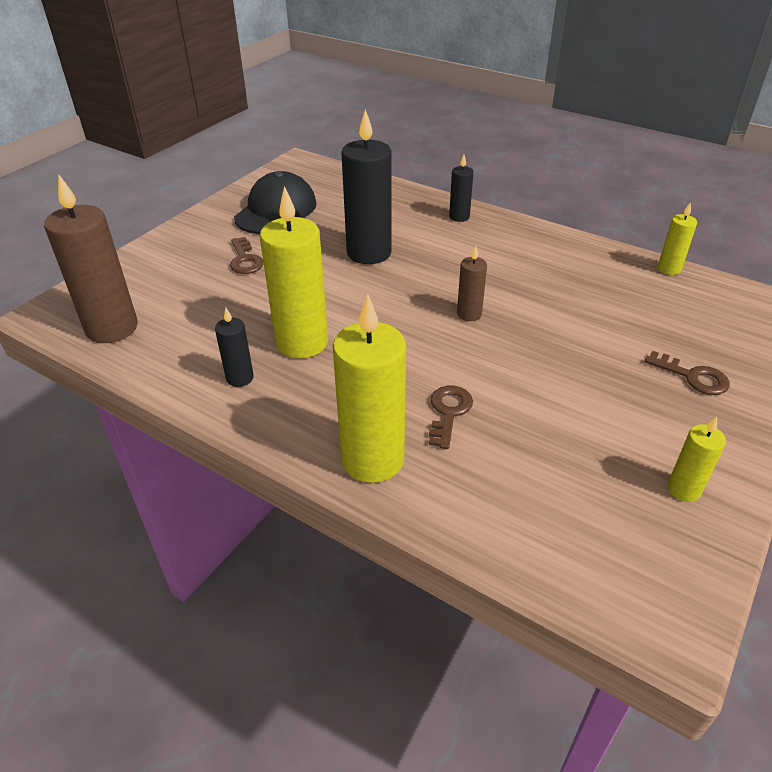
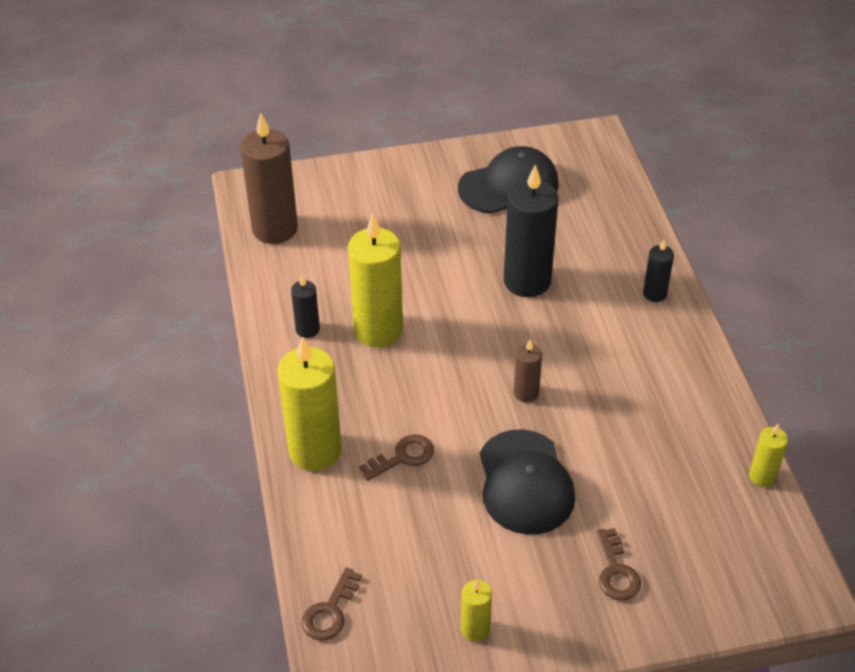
camera: 45 degrees right, 5 degrees up
(245, 260) = (426, 224): brown key -> brown key (330, 611)
(555, 366) = (525, 482): none -> black cap

